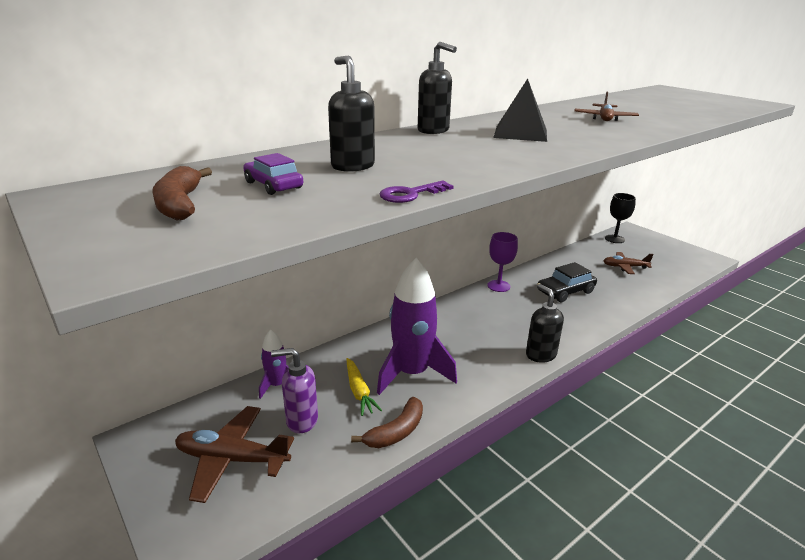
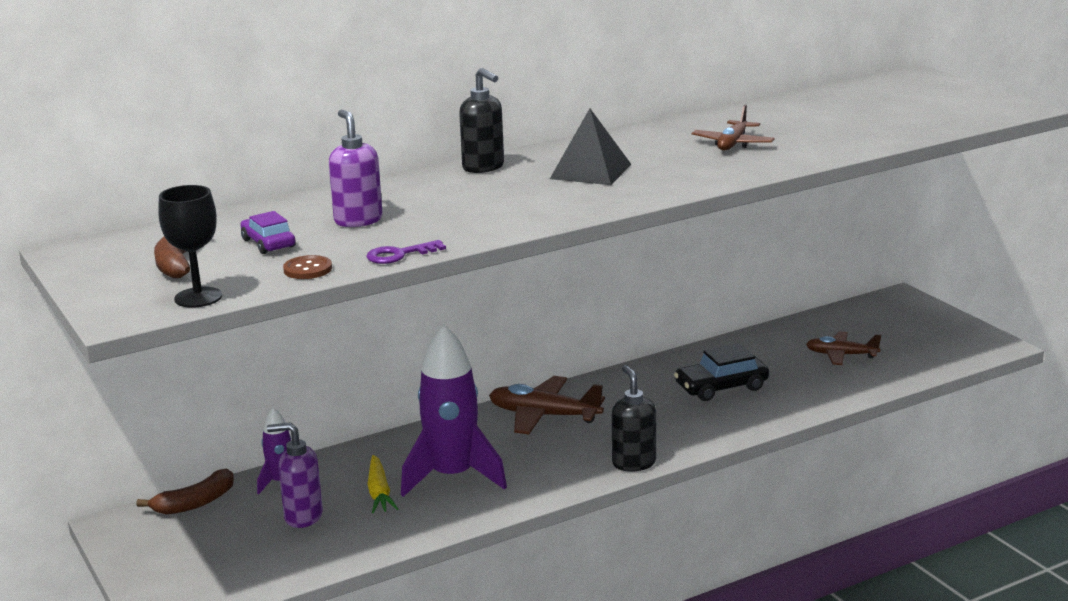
camera: 10 degrees right, 5 degrees down
(232, 459) = (219, 546): brown plane -> brown plane (544, 416)
(324, 209) = (307, 269): none -> brown button
(352, 166) = (358, 220): black soap dispenser -> purple soap dispenser
(396, 431) = (410, 532): brown banana -> brown banana (195, 503)
(498, 286) = (624, 377): purple goblet -> none
(614, 239) = (858, 312): black goblet -> black goblet (198, 297)

